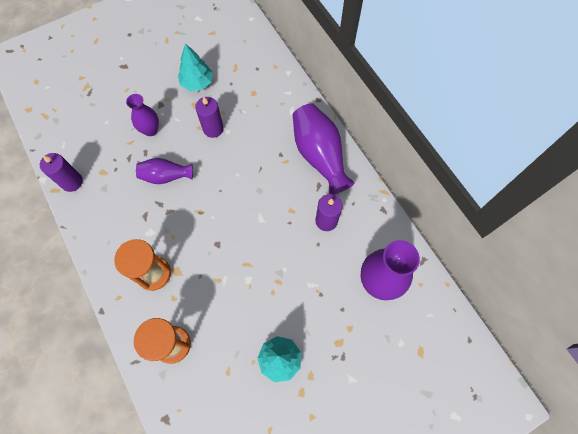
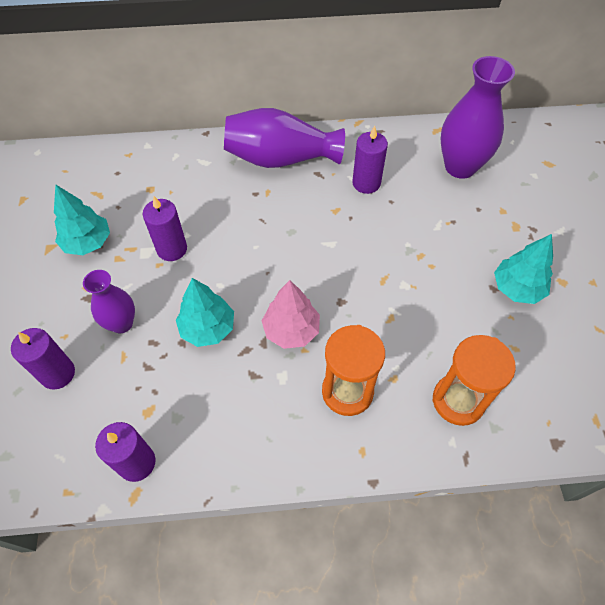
camera: 65 degrees left, 10 degrees down
(108, 117) = (57, 373): none -> purple candle
(166, 176) = (208, 328): purple vase -> turquoise tree
(183, 223) = (291, 330): none -> pink tree

